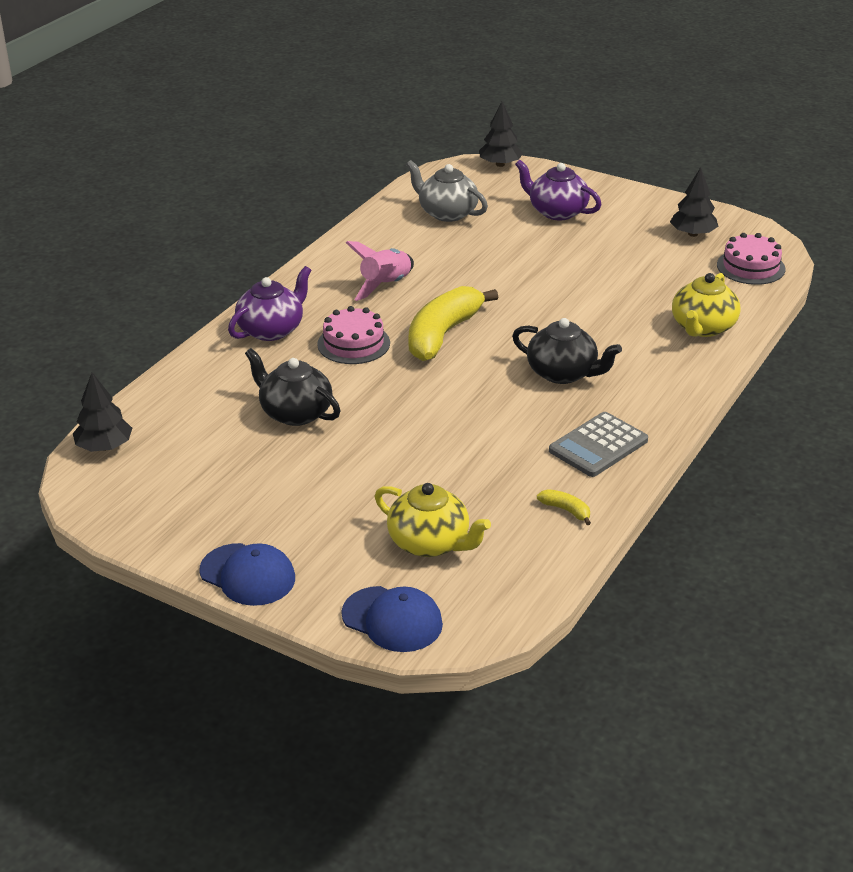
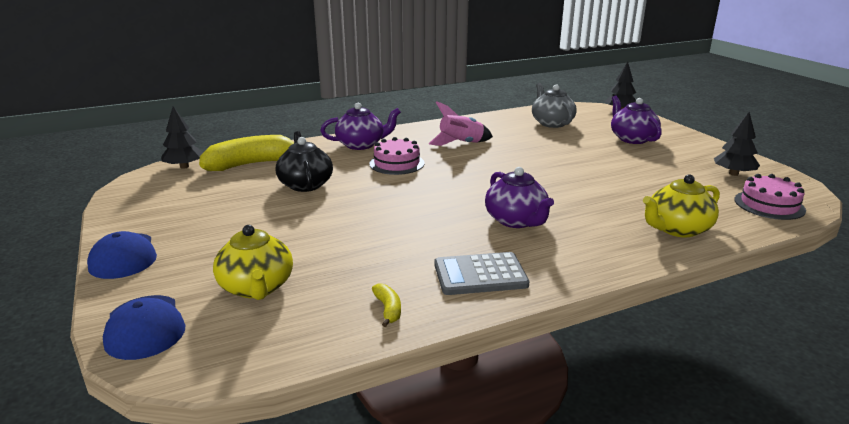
camera: 35 degrees right, 10 degrees down
(443, 334) = (460, 175): yellow banana -> yellow banana (252, 164)
(563, 373) = (516, 220): black teapot -> purple teapot

